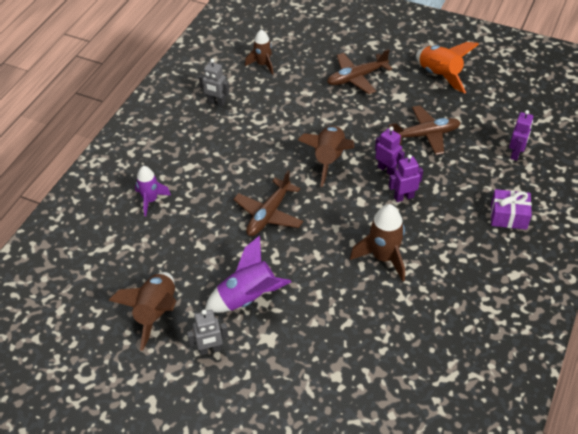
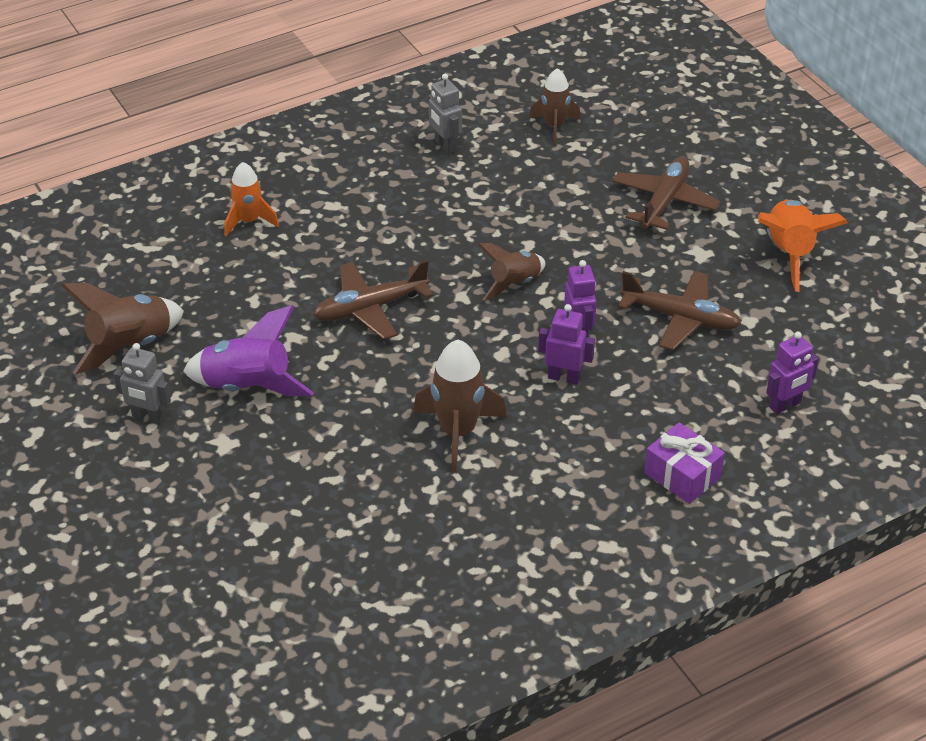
camera: 35 degrees right, 5 degrees down
(150, 200) = (249, 221): purple rocket -> orange rocket
(328, 160) = (514, 284): brown rocket -> brown rocket, size x0.66
(356, 78) = (664, 201): brown plane -> brown plane turned 105 degrees clockwise

